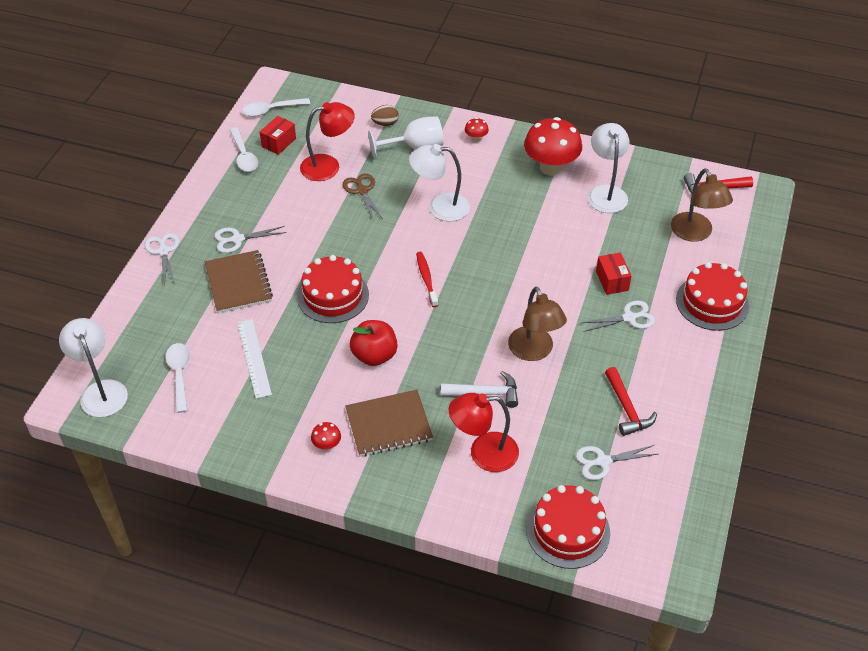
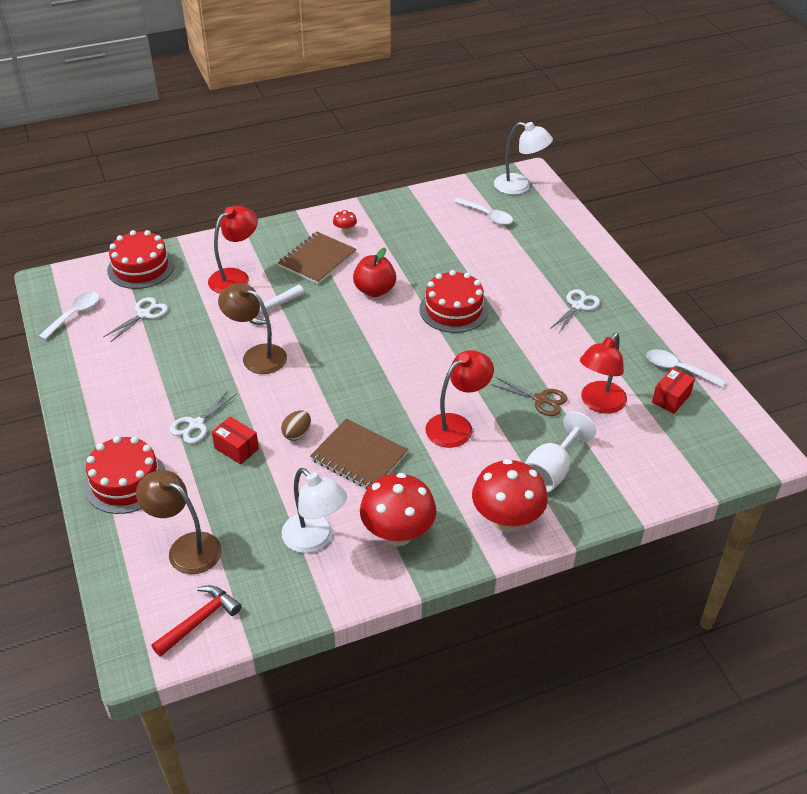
camera: 140 degrees right, 5 degrees down
(163, 251) = (614, 270): white scissors -> none
(238, 283) = (531, 280): brown notebook -> brown notebook (359, 457)
(254, 358) = (454, 247): white ruler -> none
(271, 110) = (727, 425): white spoon -> white spoon (75, 314)
(279, 142) = (671, 398): red box -> red box turned 45 degrees clockwise
(385, 123) = (611, 479): brown egg -> brown egg (297, 434)
(426, 279) = (398, 360): red toothbrush -> none
(440, 207) = (457, 426): white lamp -> red lamp
(476, 139) = (506, 520): red mushroom -> red mushroom, size x2.33
(627, 409) = (149, 355): red hammer -> none

